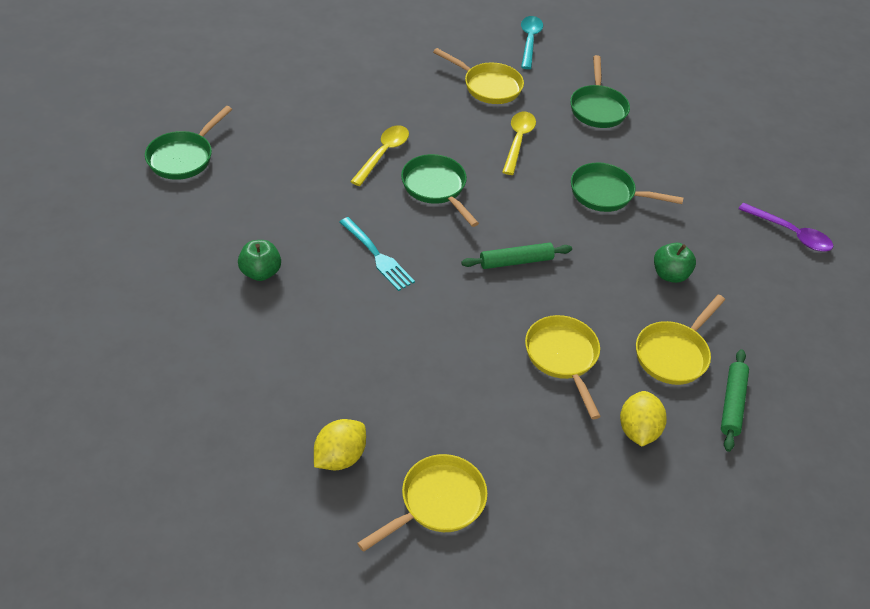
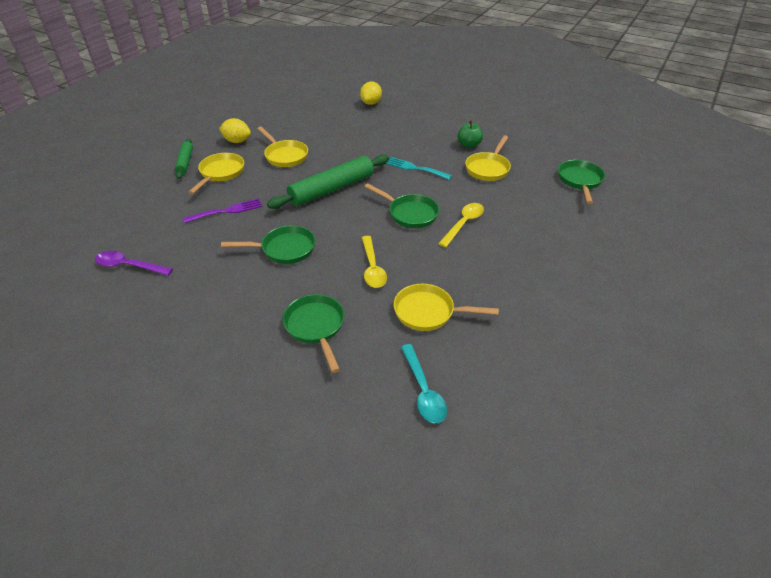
camera: 160 degrees right, 5 degrees down
(383, 154) = (463, 224): yellow spoon -> yellow spoon turned 150 degrees counterclockwise
(437, 502) = (322, 102): yellow pan -> yellow pan (488, 168)
(516, 261) = (332, 189): green rolling pin -> green rolling pin, size x1.83
(638, 430) = (237, 141): yellow lemon -> yellow lemon turned 60 degrees counterclockwise
(670, 274) = (227, 211): green apple -> purple fork

